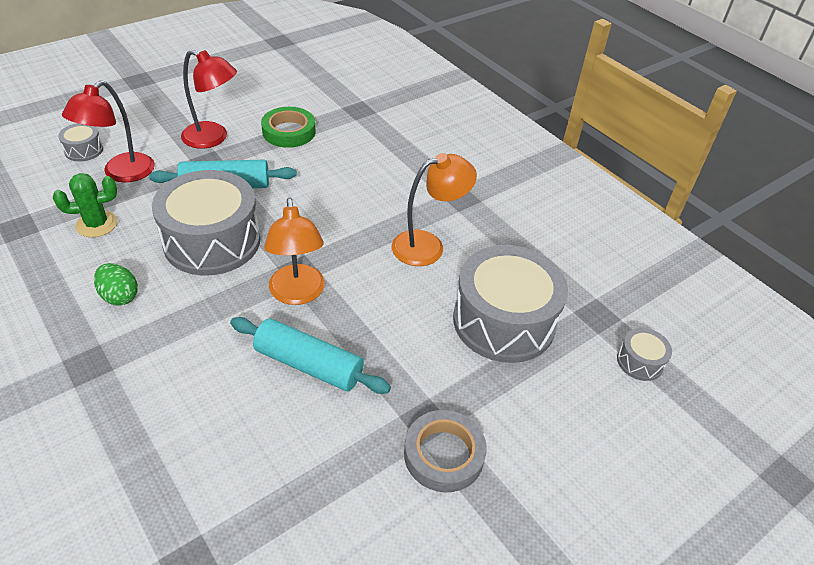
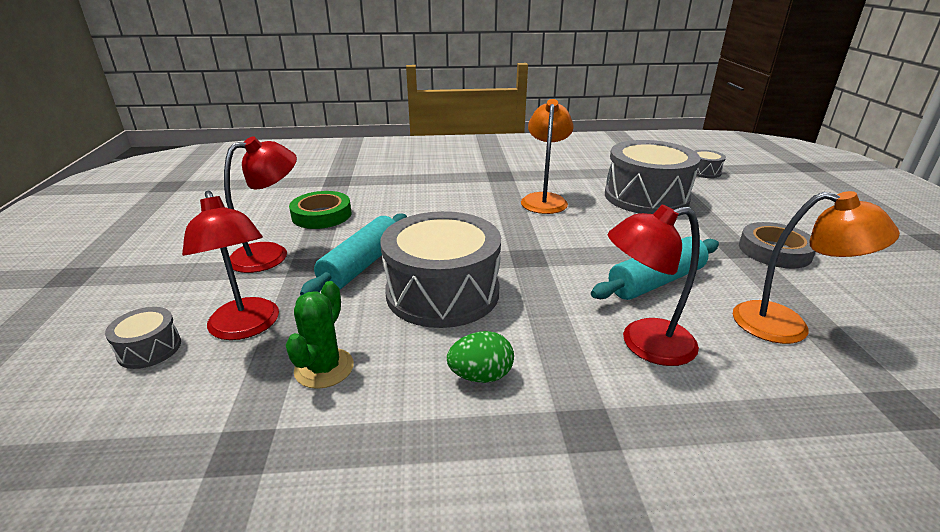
camera: 55 degrees left, 15 degrees down
(201, 375) = (644, 344): none -> red lamp
(297, 294) = (560, 265): orange lamp -> orange lamp (786, 326)

